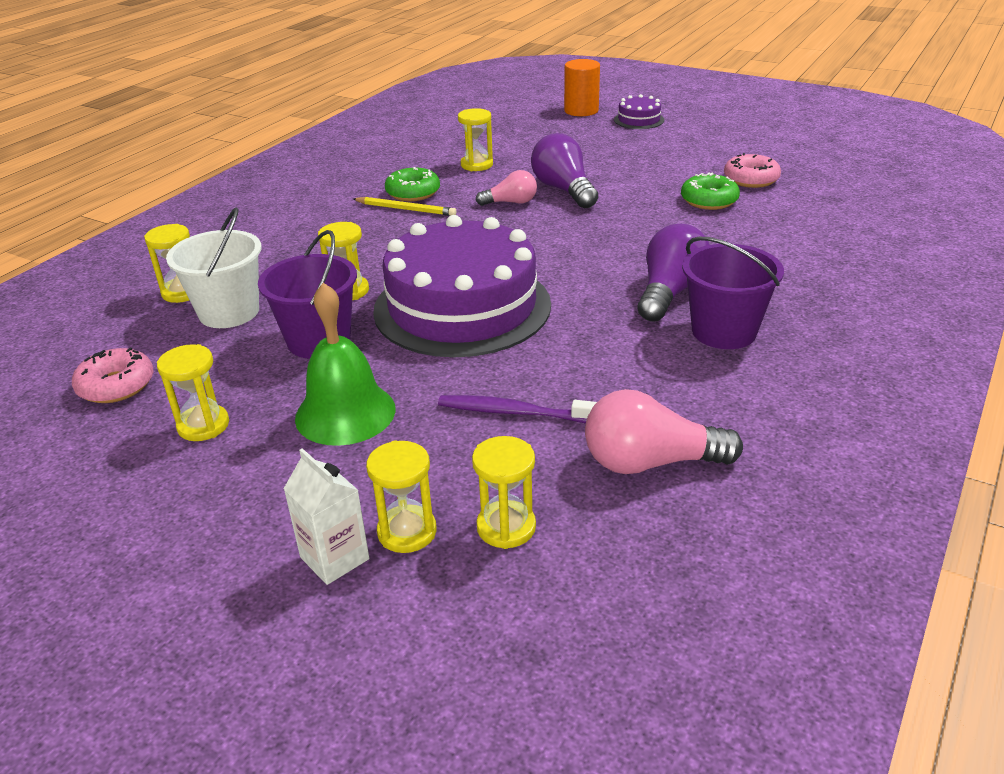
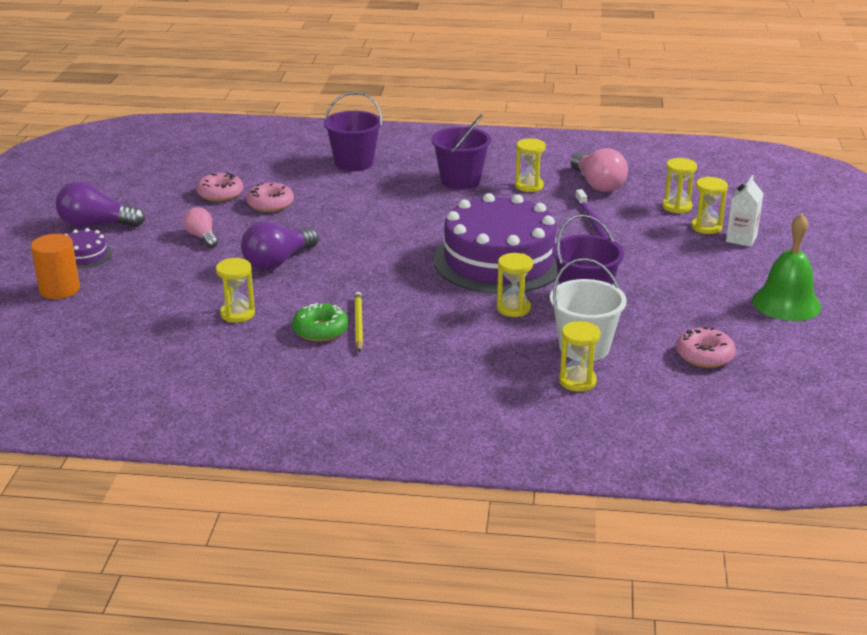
camera: 115 degrees left, 5 degrees down
(203, 425) = (702, 307): yellow hourglass -> yellow hourglass (529, 186)
(345, 413) = (644, 267): green bell -> green bell (786, 303)
(511, 202) = (316, 279): pink light bulb -> pink light bulb (202, 237)
(669, 292) = (426, 200): purple light bulb -> purple light bulb (96, 225)
(709, 200) = (270, 204): green donut -> pink donut
(820, 264) = (354, 163): none -> purple bucket

